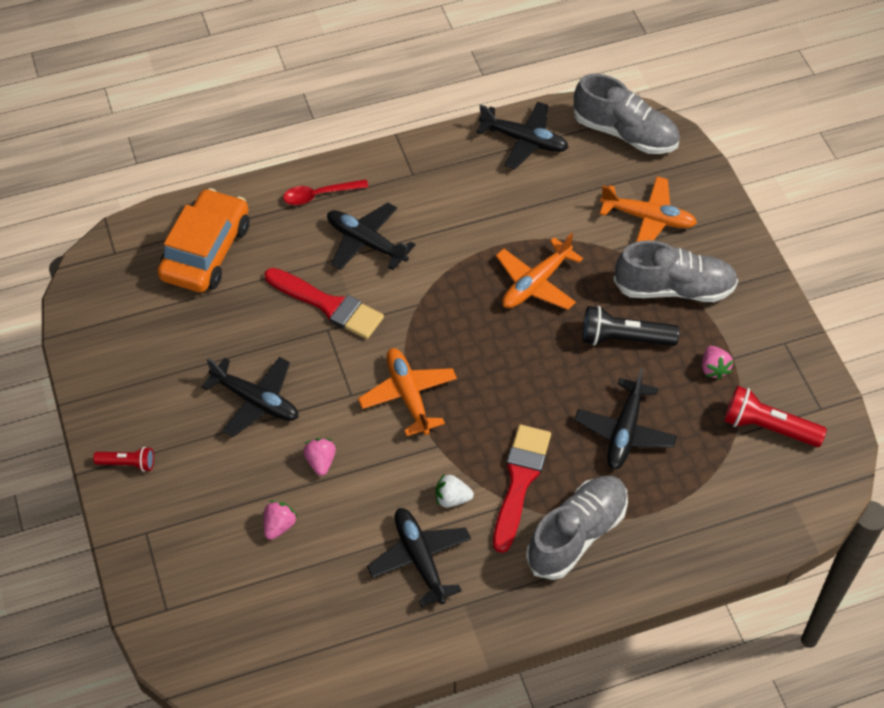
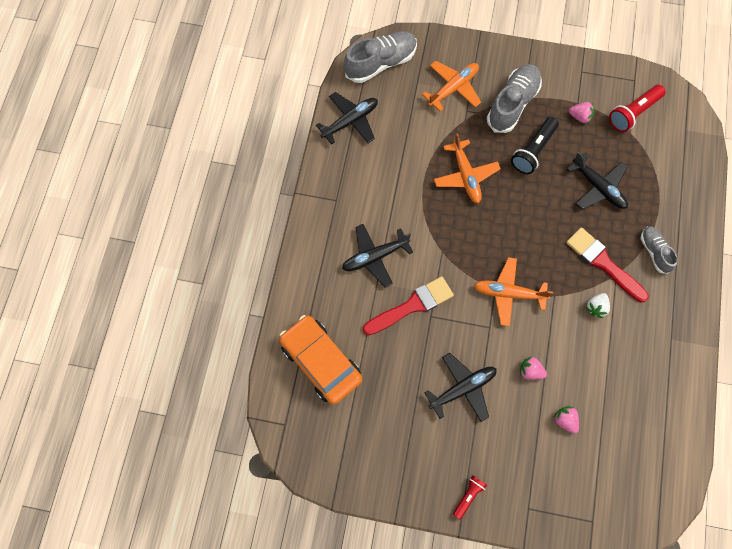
camera: 60 degrees left, 15 degrees up
(319, 195) = (317, 266): red spoon -> none
(419, 559) = (629, 348): black plane -> none
(577, 534) = (654, 252): grey shoe -> grey shoe, size x0.58

